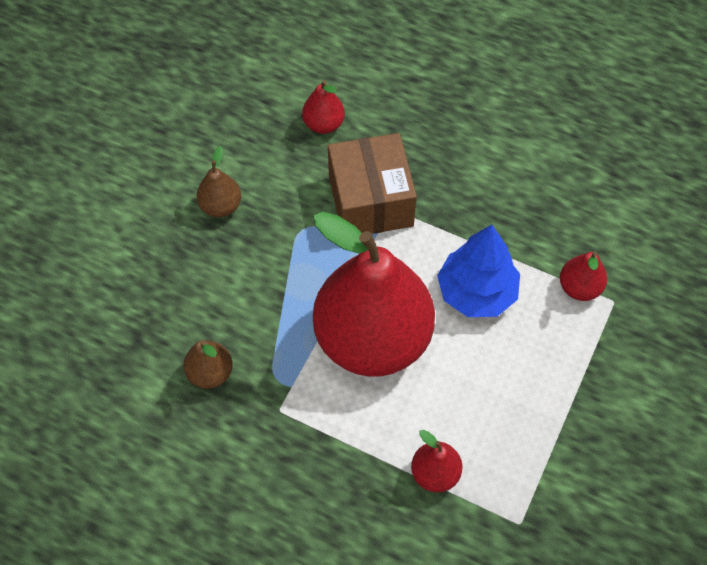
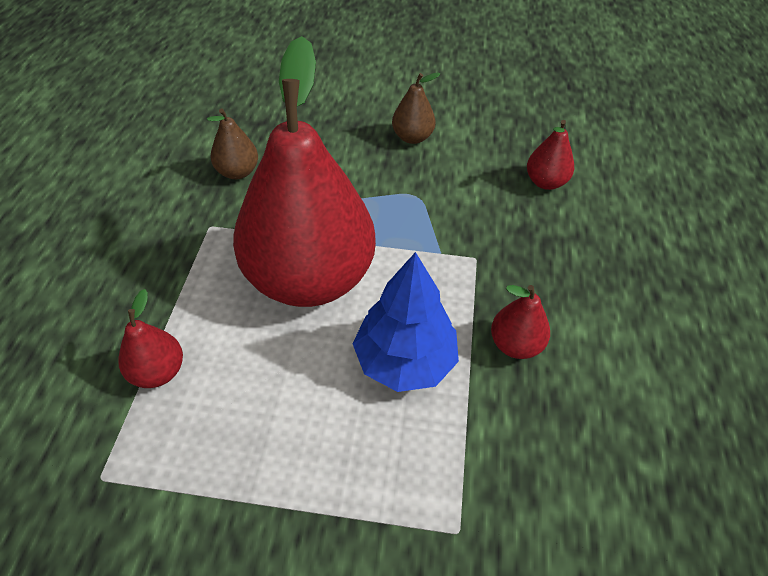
camera: 70 degrees right, 10 degrees down
(370, 201) = (476, 238): brown box -> none
(579, 288) = (460, 479): red pear -> red pear (515, 344)

